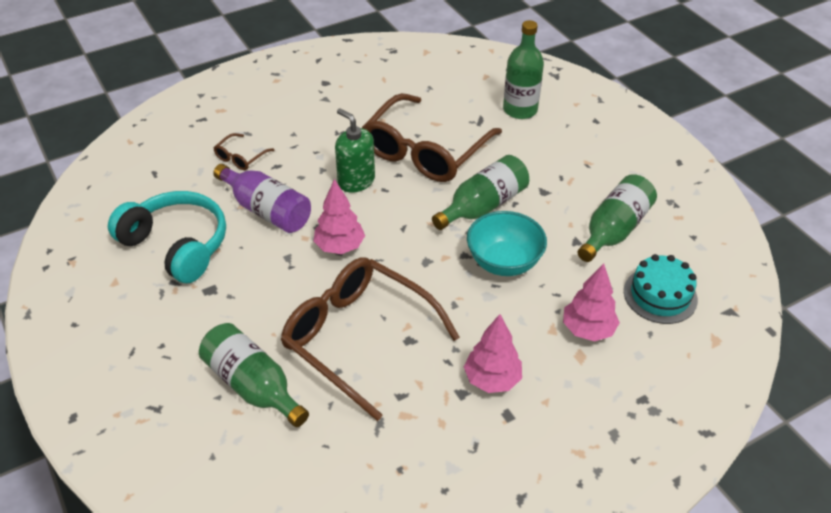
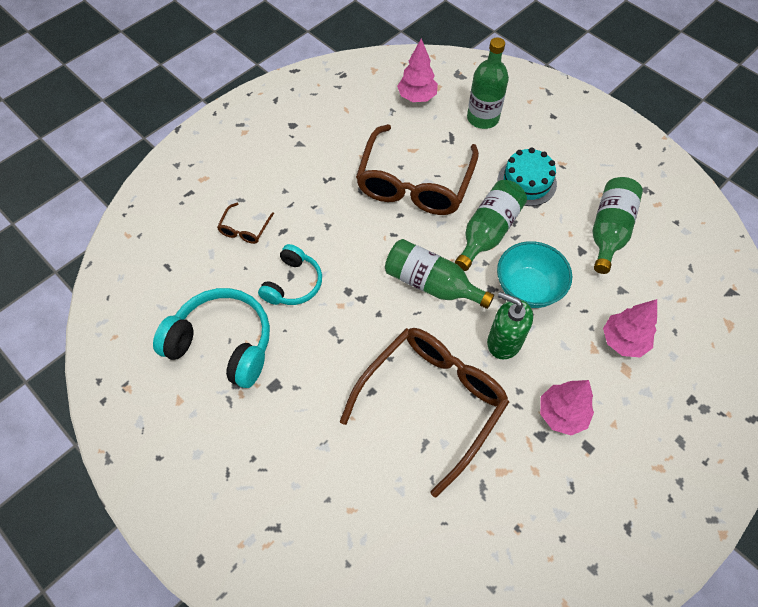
camera: 15 degrees left, 15 degrees up
(253, 385) = (355, 478): green bottle -> green bottle (431, 284)
(266, 210) = (293, 283): purple bottle -> turquoise headphones
(340, 247) = (376, 307): pink tree -> pink tree (417, 97)
(356, 181) = (364, 231): green soap dispenser -> green soap dispenser (504, 342)
(359, 338) = (431, 402): brown glasses -> brown glasses turned 105 degrees clockwise
(660, 295) = (670, 290): turquoise cake -> turquoise cake (527, 182)

